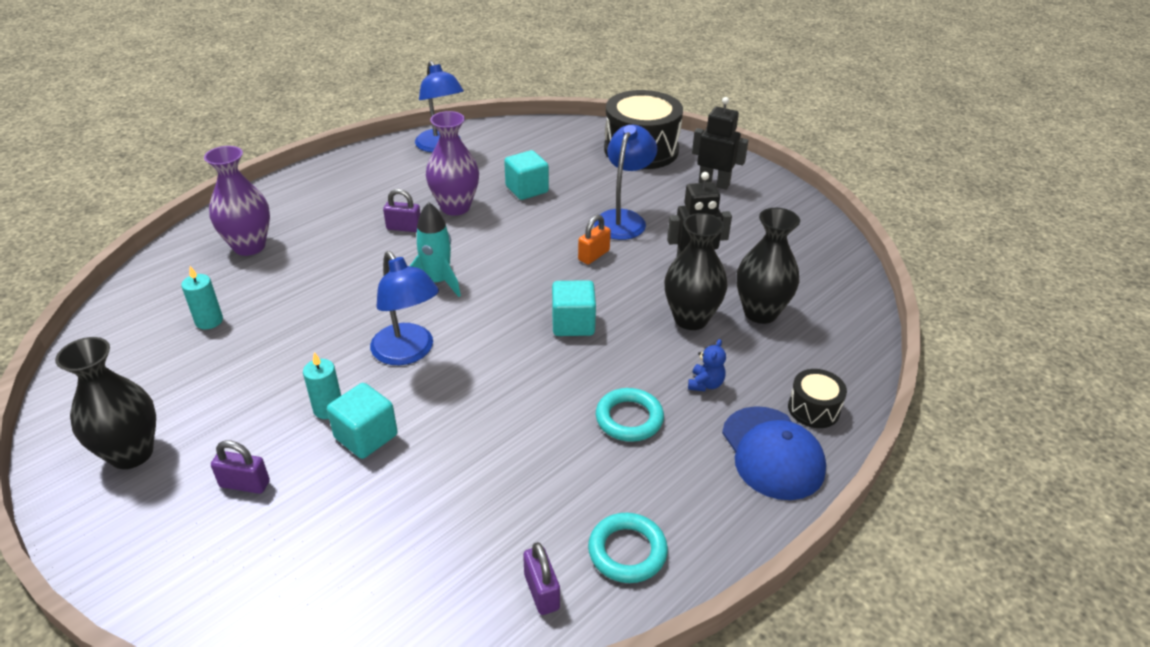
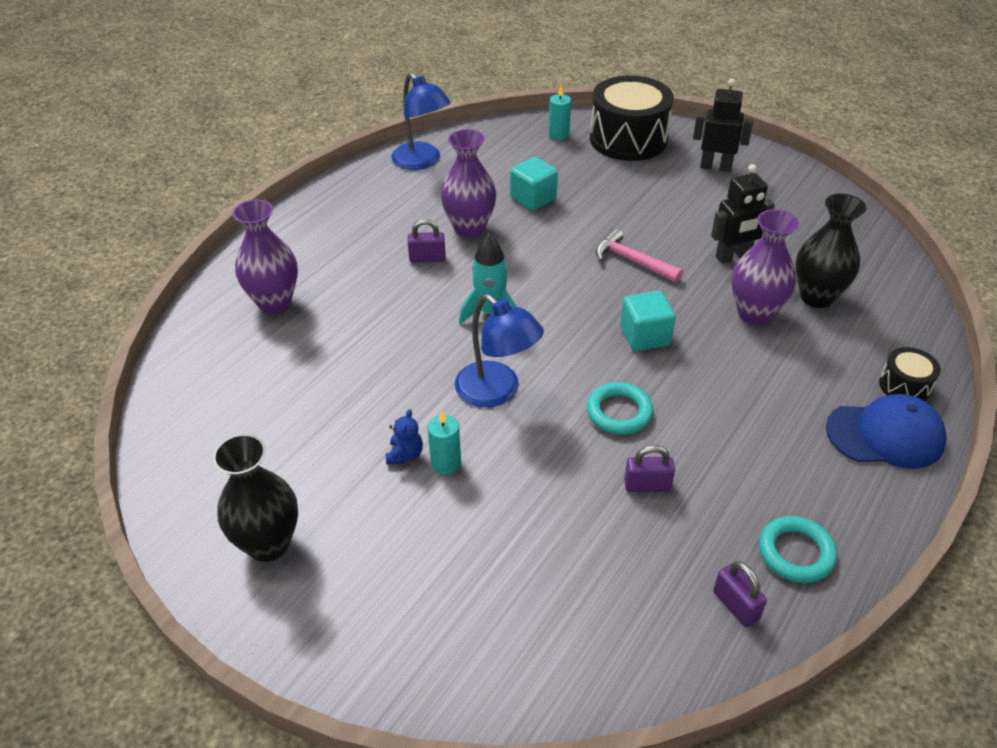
camera: 10 degrees left, 5 degrees up
(209, 321) = (274, 390): turquoise candle -> turquoise candle (558, 134)
(245, 484) = (401, 554): purple padlock -> purple padlock (647, 485)
(366, 436) = (497, 485): turquoise cube -> none
(594, 255) = (632, 261): orange padlock -> pink hammer
(623, 219) = (644, 217): blue lamp -> none
(629, 418) = (741, 424): turquoise ring -> turquoise ring (619, 412)
(691, 319) = (754, 313): black vase -> purple vase
(705, 384) = (796, 377): blue teddy bear -> blue teddy bear (405, 455)
(772, 453) = (885, 435): blue cap -> blue cap turned 60 degrees counterclockwise

